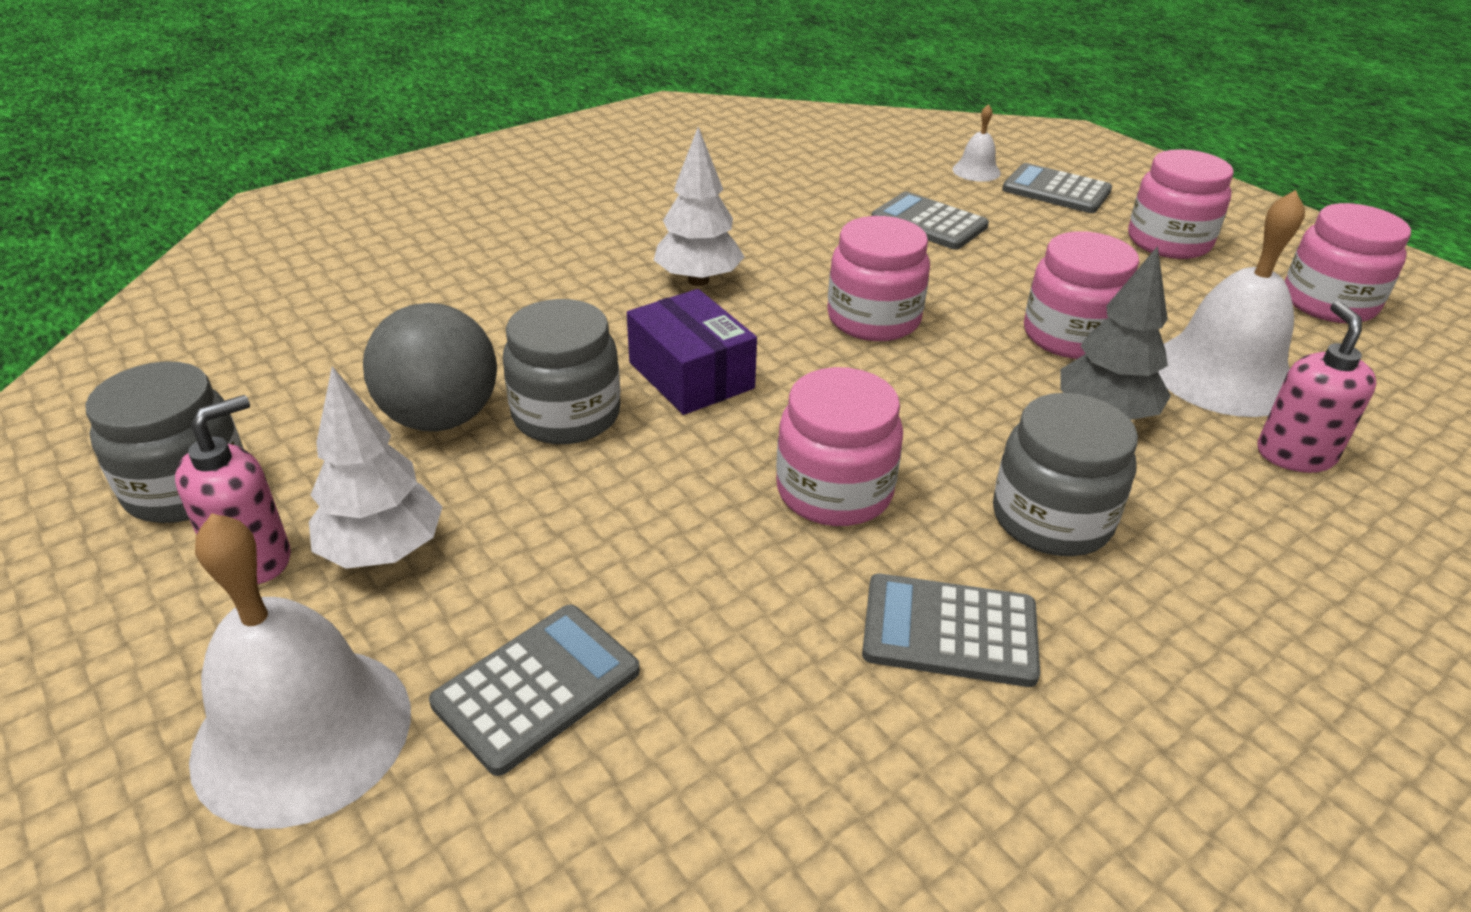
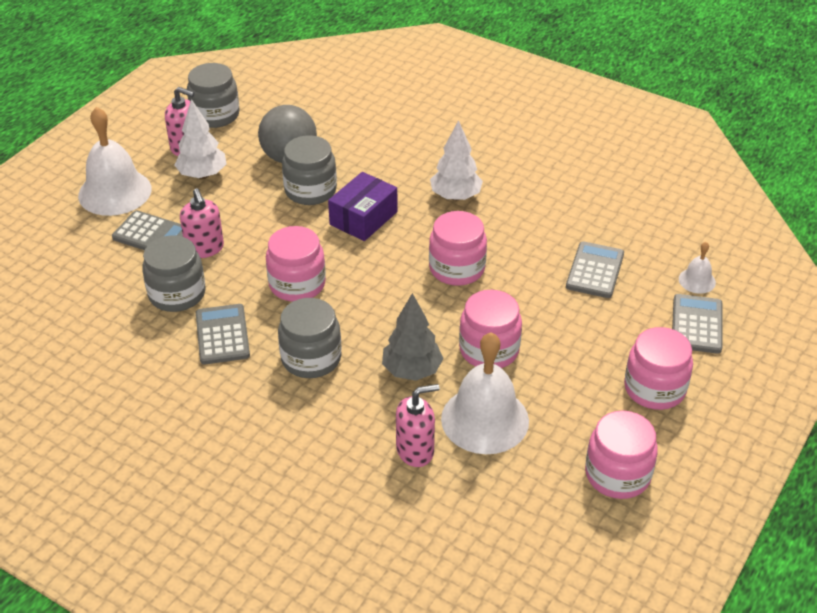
camera: 70 degrees right, 5 degrees up
(648, 601) = (205, 249): none -> pink soap dispenser
(783, 682) = (177, 294): none -> grey jar

